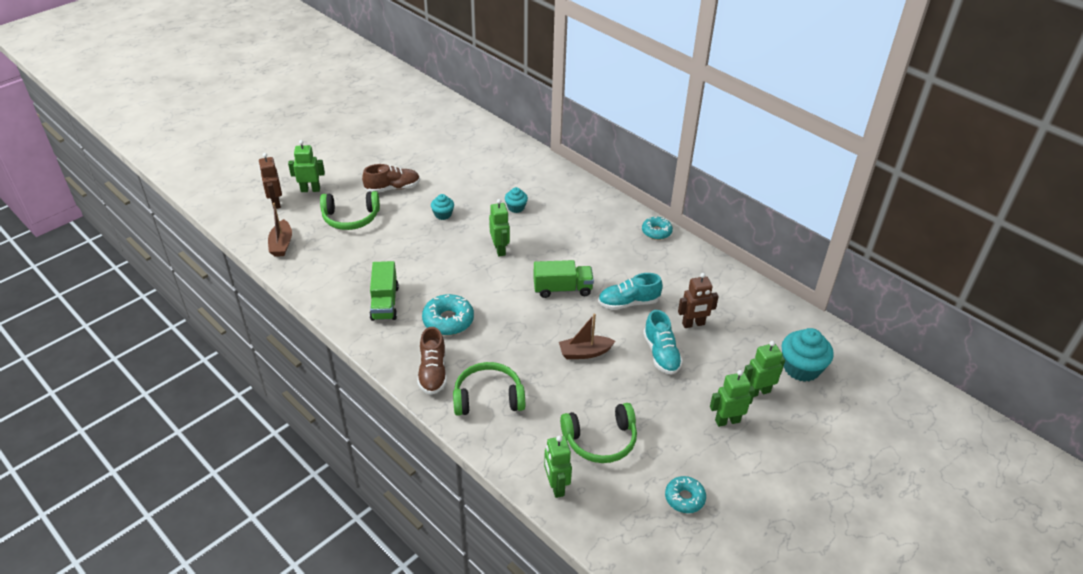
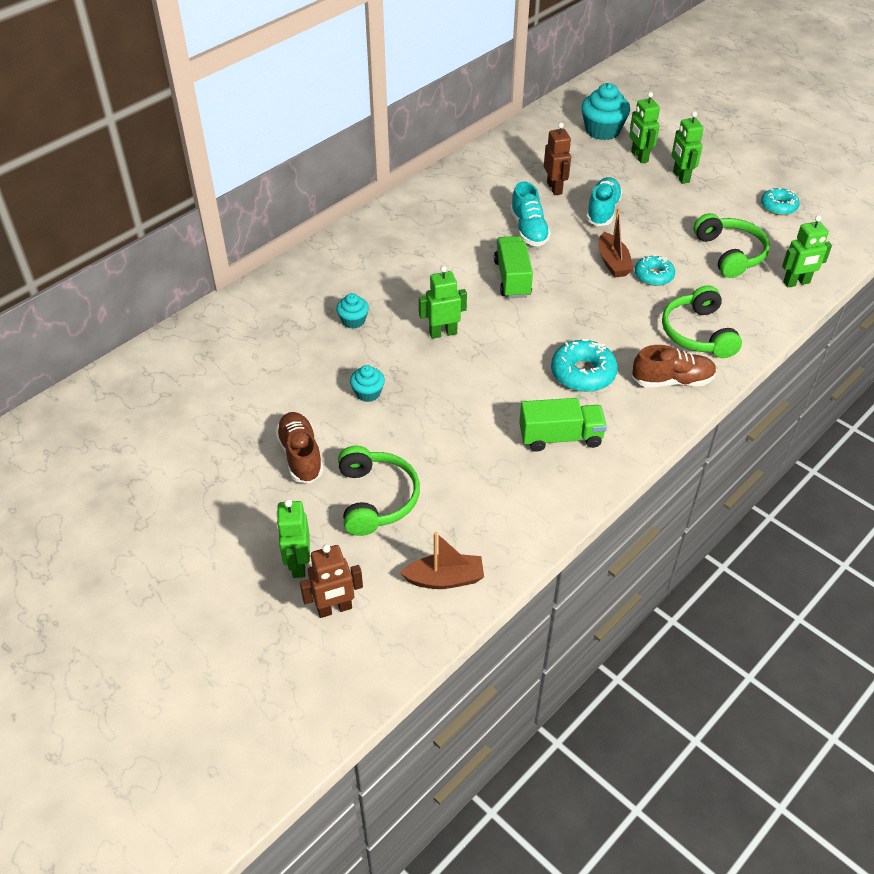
camera: 90 degrees left, 5 degrees up
(656, 232) = (402, 205): turquoise donut -> turquoise donut (653, 276)
(661, 354) = (602, 211): turquoise shoe -> turquoise shoe turned 60 degrees counterclockwise

